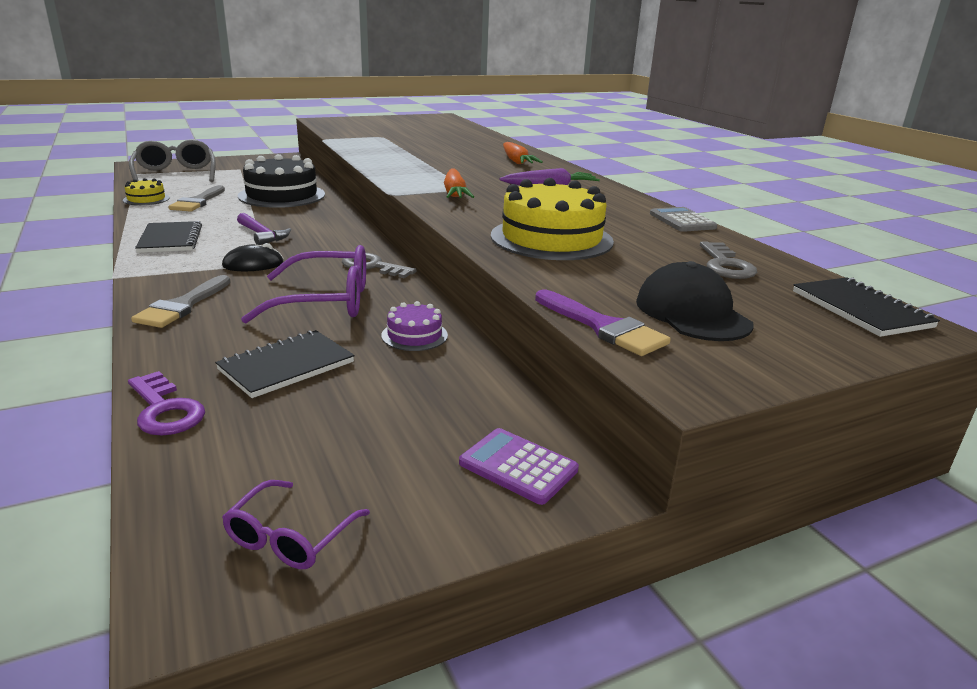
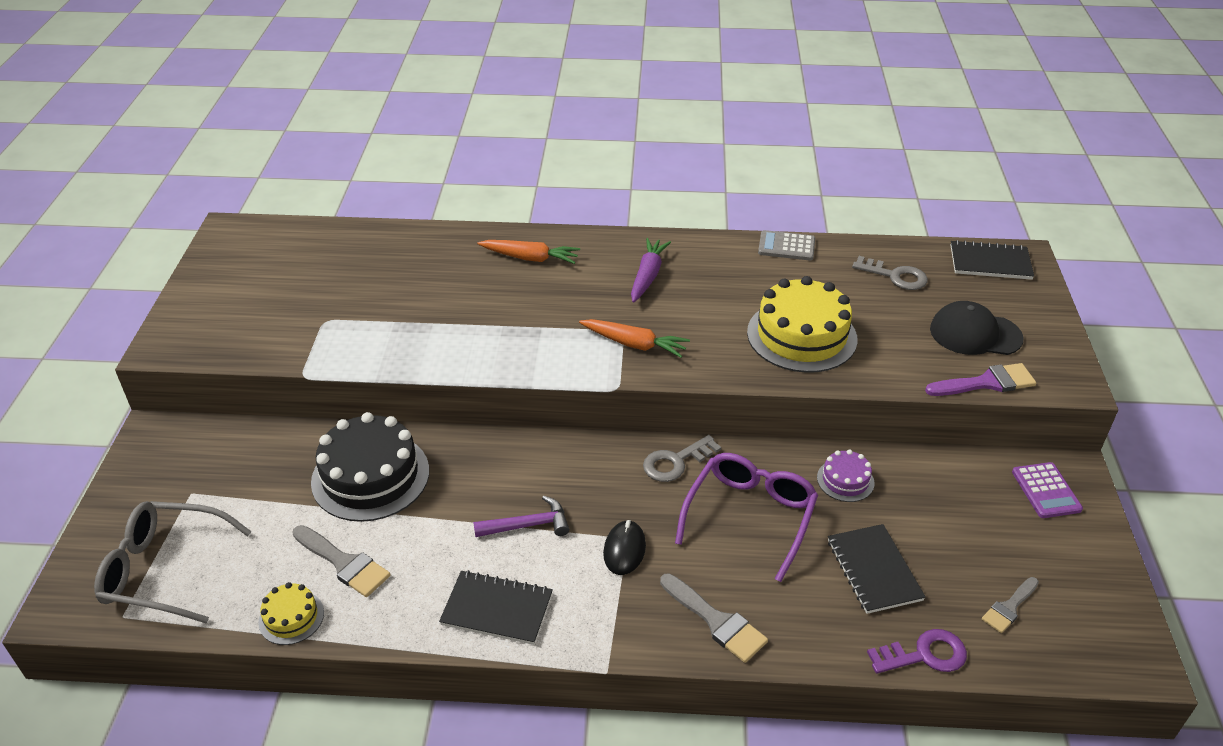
camera: 60 degrees left, 15 degrees up
(267, 460) = (1009, 607): none -> grey brush
(290, 537) = (1093, 611): purple glasses -> none
(518, 466) = (1046, 491): purple calculator -> purple calculator turned 75 degrees counterclockwise

